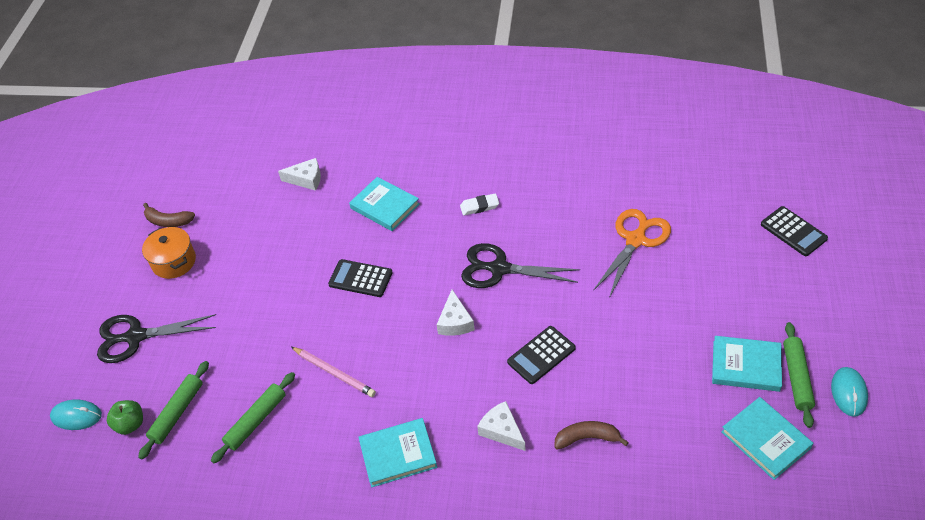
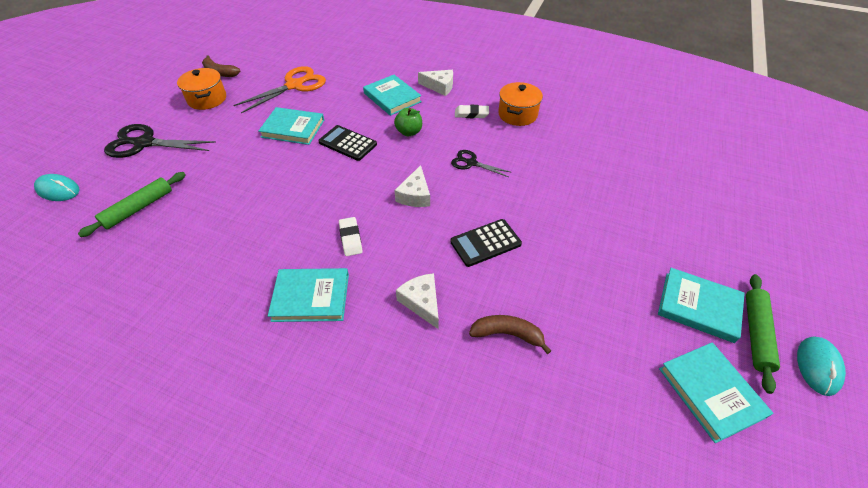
camera: 10 degrees right, 0 degrees up
(130, 424) = (95, 207): green apple -> green apple (409, 132)
(256, 421) = (200, 232): green rolling pin -> none
(292, 275) = (293, 128): none -> turquoise book
(306, 179) = (339, 67): white cheese -> white cheese (439, 86)
(334, 373) = (288, 210): pink pencil -> none
(410, 386) = (350, 238): none -> white eraser
(499, 269) = (471, 163): black scissors -> black scissors, size x0.55
(529, 195) = (517, 114): none -> orange pot
(636, 240) = (606, 168): orange scissors -> orange scissors (295, 85)
(793, 231) = (766, 195): black calculator -> none

